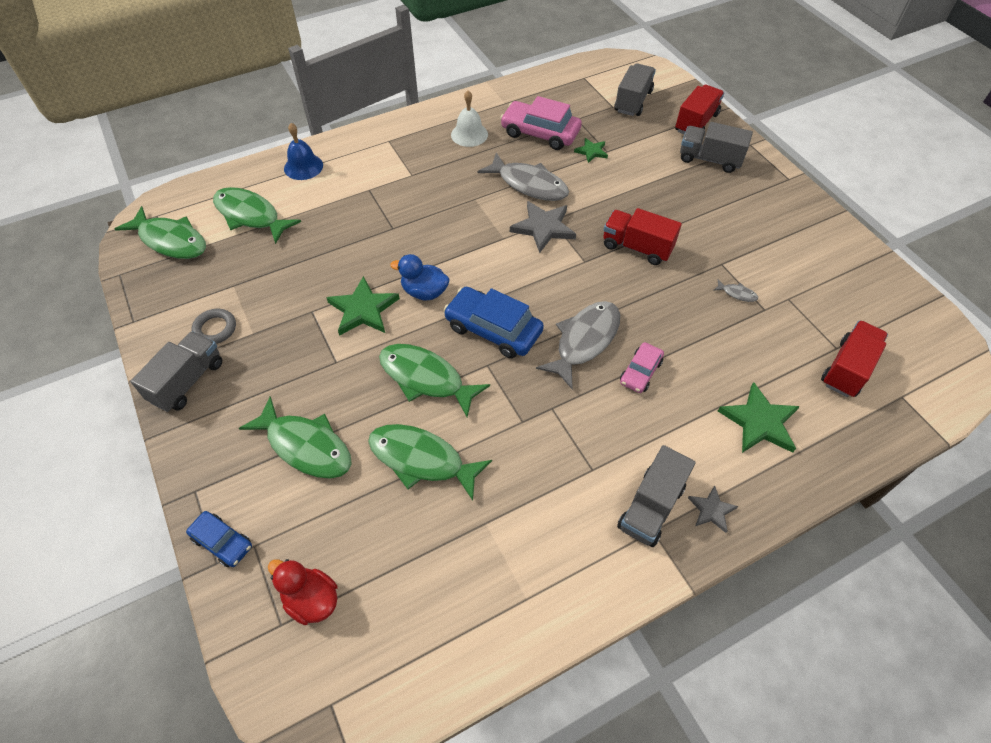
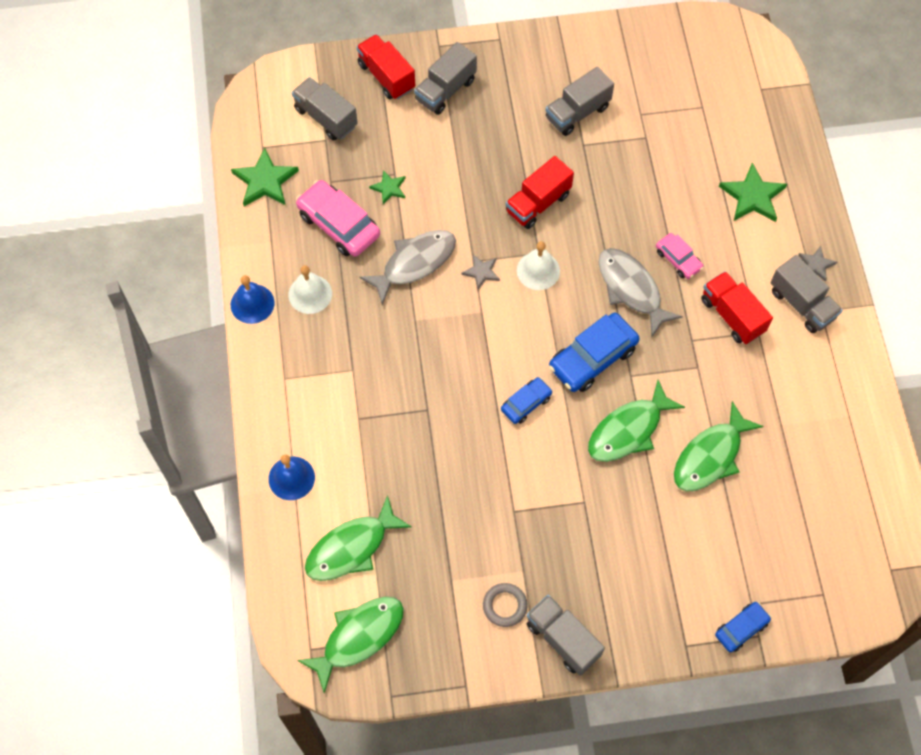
camera: 70 degrees left, 10 degrees up
(305, 446) = (668, 546): green fish -> none
(311, 599) = (809, 568): red duck -> none
(363, 309) = (529, 464): green star -> green star (265, 181)
(424, 292) = (526, 403): blue duck -> blue car
(446, 108) = (252, 303): none -> blue bell
(540, 133) = (339, 225): pink car -> pink car turned 90 degrees clockwise
(543, 228) = (481, 272): grey star -> grey star, size x0.56
(566, 265) = (538, 270): none -> white bell
(737, 294) = (621, 149): grey fish -> none
(753, 250) = (577, 112): none -> grey truck
(847, 369) = (724, 111): red truck -> red truck (732, 315)

